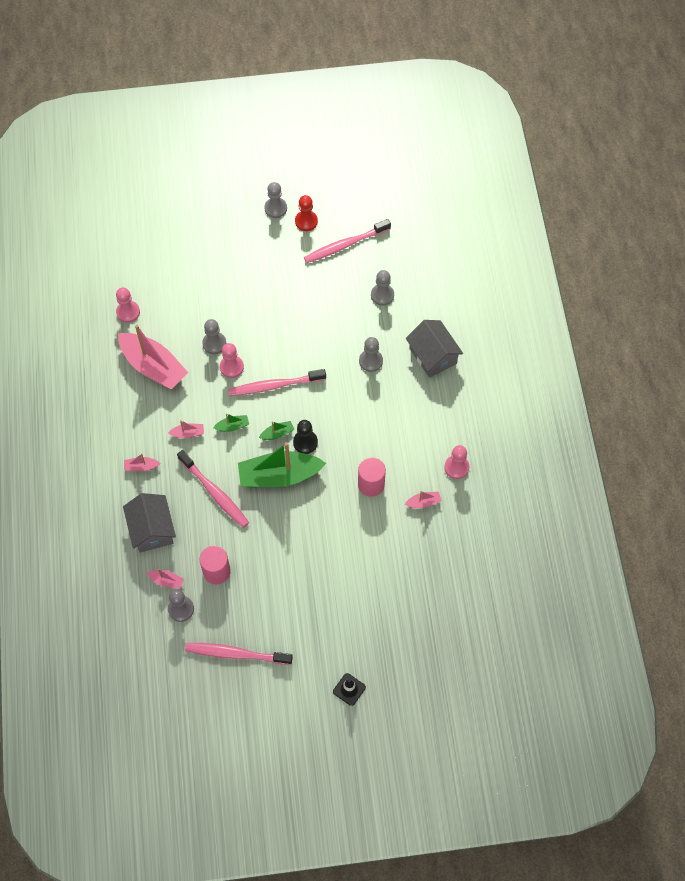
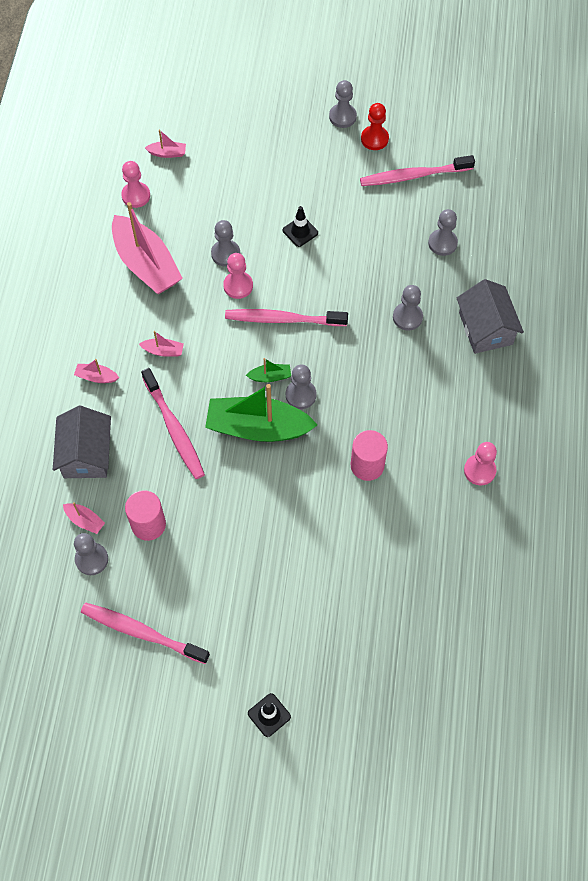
camera: 15 degrees right, 0 degrees up
(232, 426) = (219, 355): green boat -> none
(268, 311) = (300, 231): none -> black traffic cone
(305, 442) = (301, 395): black pawn -> grey pawn
(423, 502) = (426, 503): pink boat -> pink boat (167, 153)

